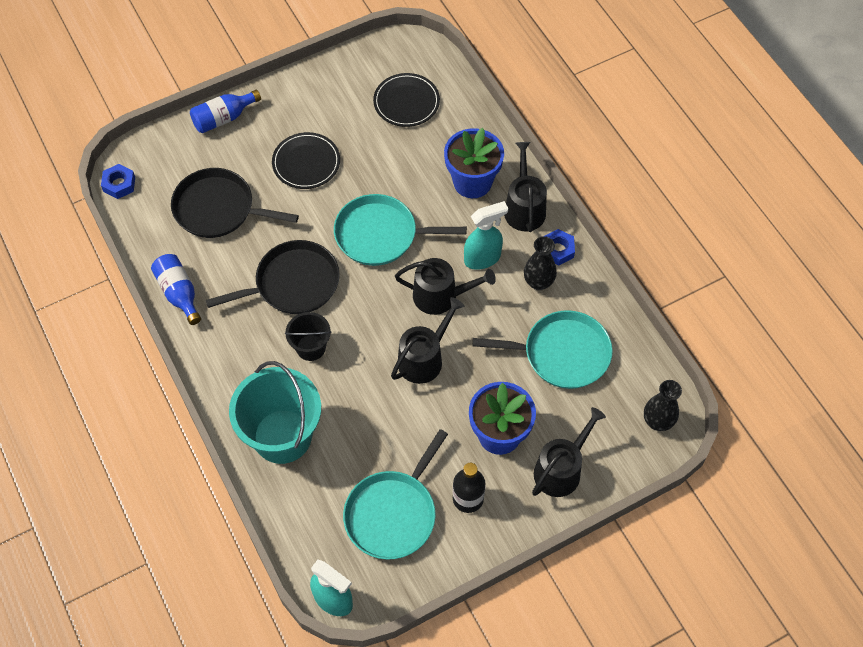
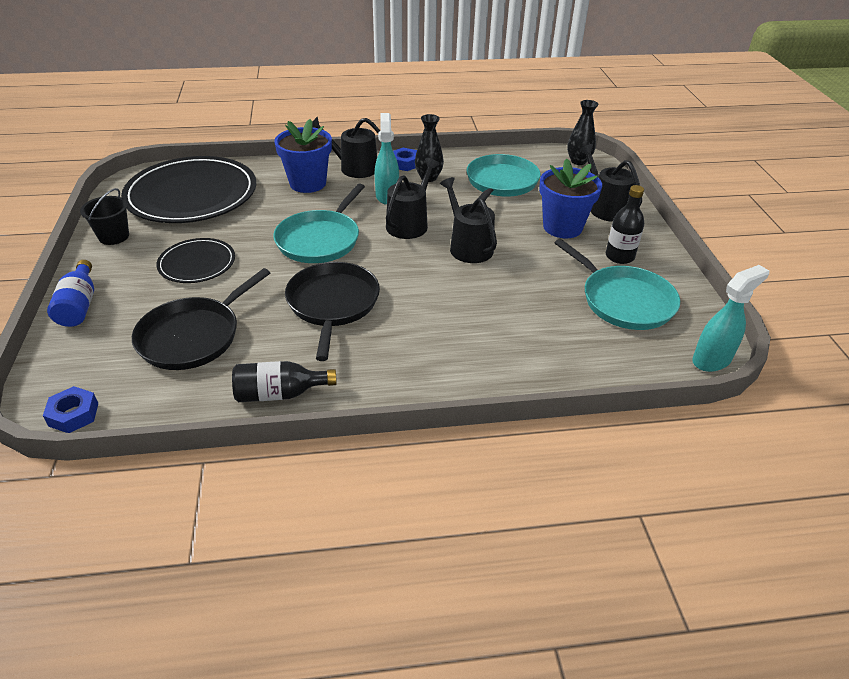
camera: 70 degrees left, 20 degrees down
(179, 293) = (279, 394): blue bottle -> black bottle
(282, 436) = (511, 353): turquoise bucket -> none
(311, 347) = (416, 309): black bucket -> black bucket (114, 236)
(406, 102) = (192, 194): black plate -> black plate, size x1.95

